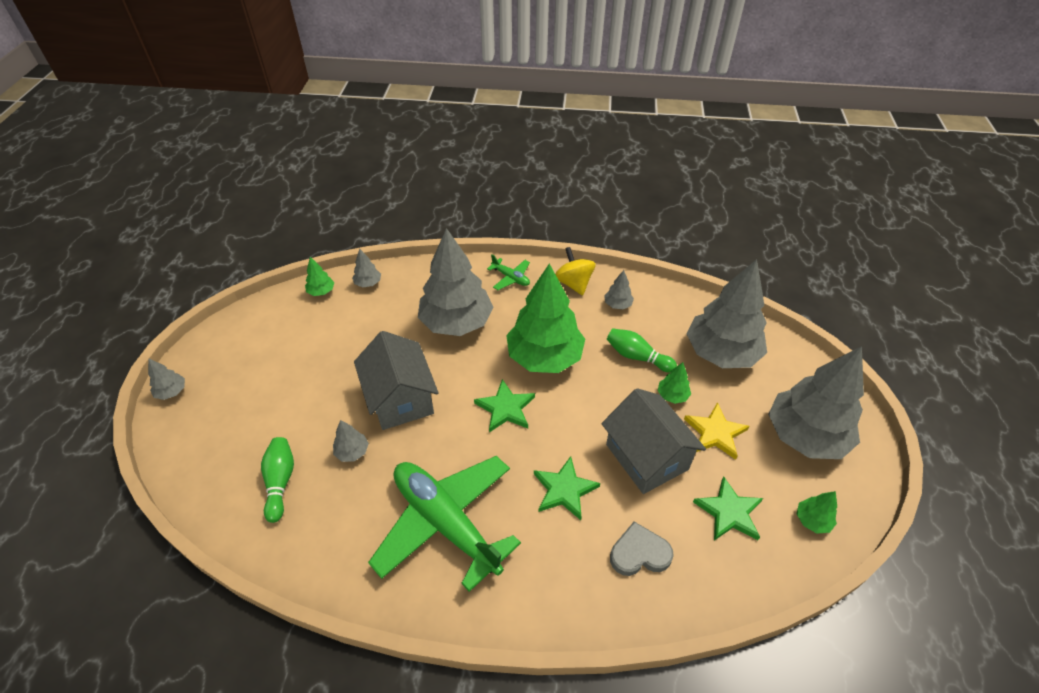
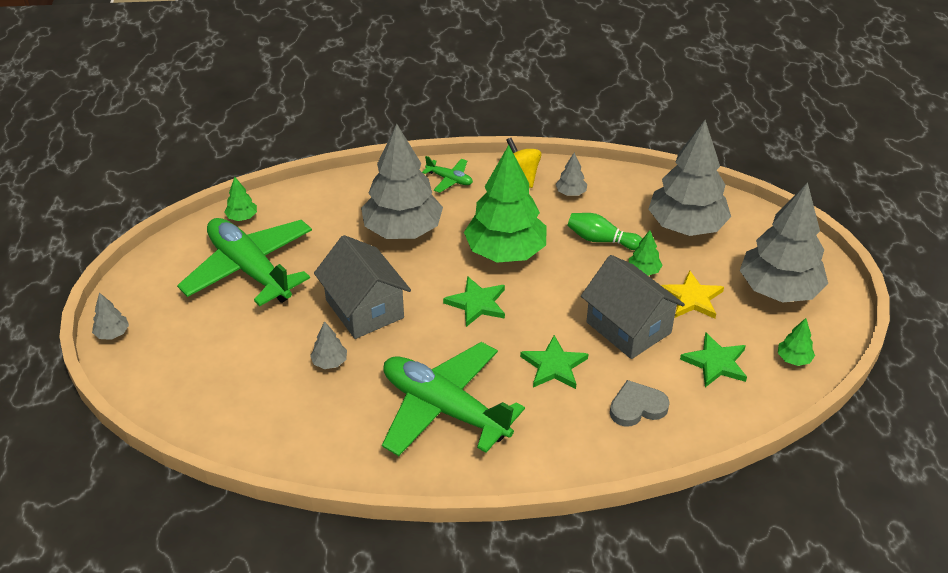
camera: 10 degrees left, 5 degrees down
(280, 482) = (264, 398): green bowling pin -> none
(311, 344) = (250, 270): none -> green plane
(368, 283) = (292, 203): grey tree -> none

